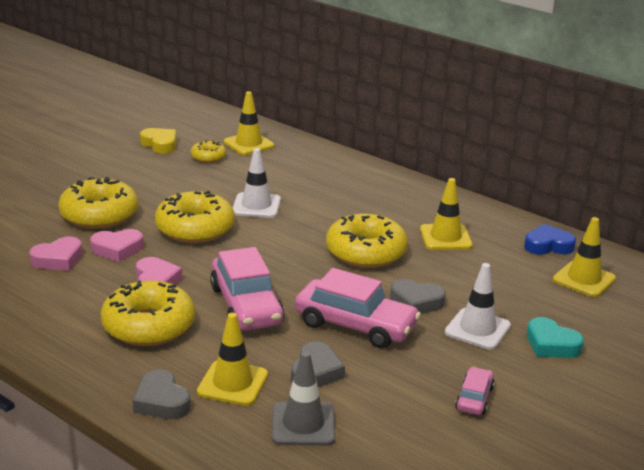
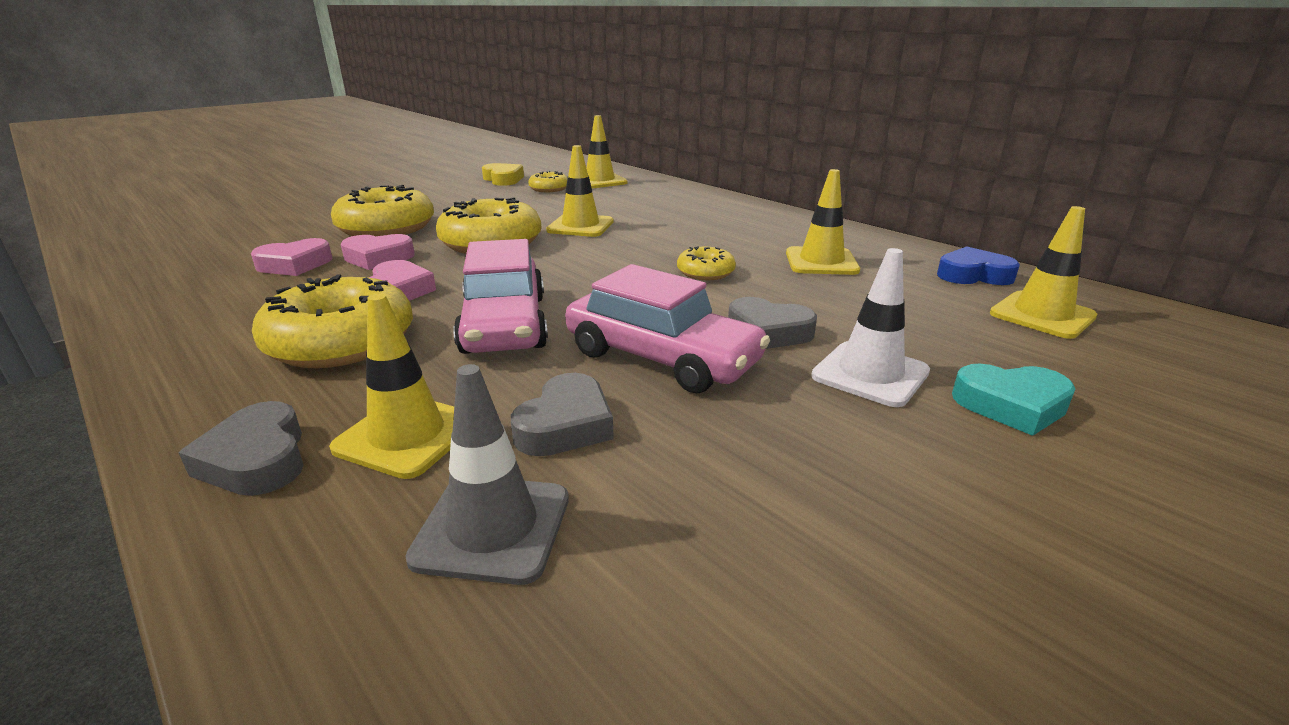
camera: 10 degrees right, 0 degrees up
(256, 206) = (580, 226): white traffic cone -> yellow traffic cone
(366, 252) = (705, 272): yellow donut -> yellow donut, size x0.51
(474, 398) = (866, 498): pink car -> none
(551, 344) = (1011, 405): turquoise heart -> turquoise heart turned 45 degrees counterclockwise

